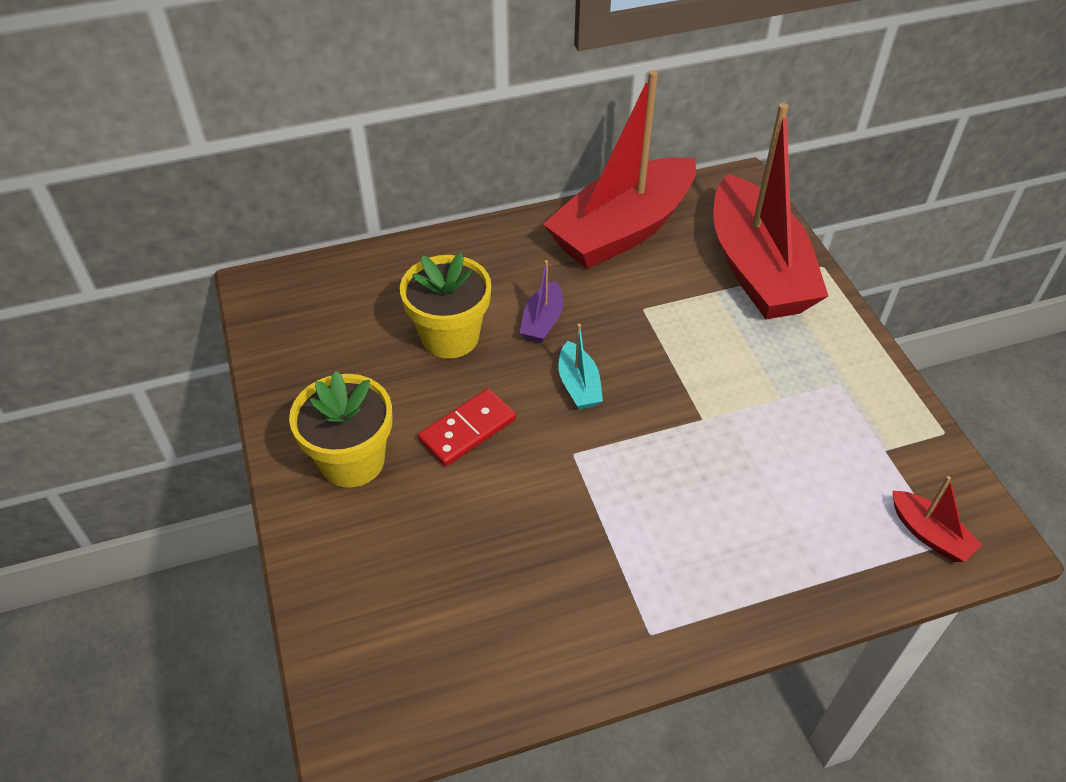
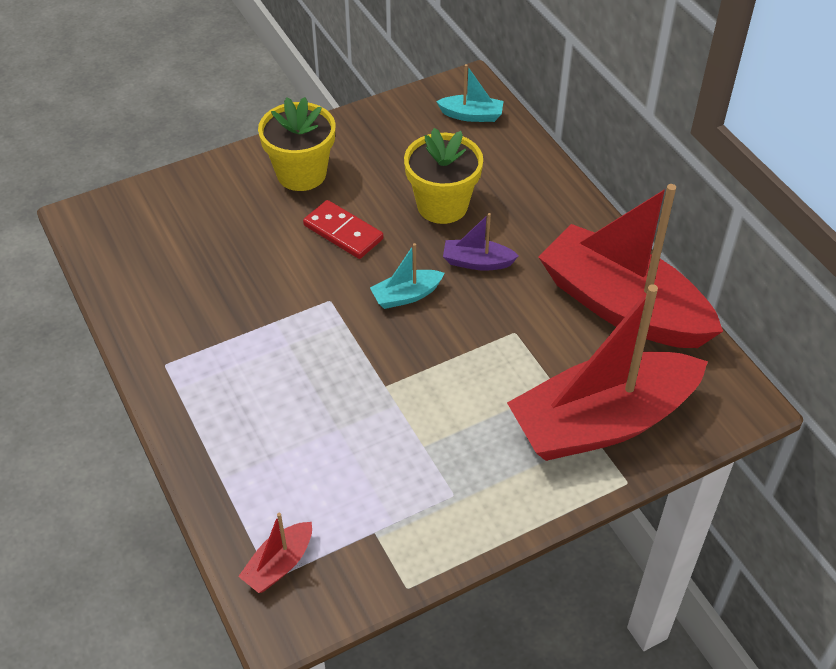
camera: 80 degrees right, 0 degrees up
(312, 291) = (471, 115): none -> turquoise boat

